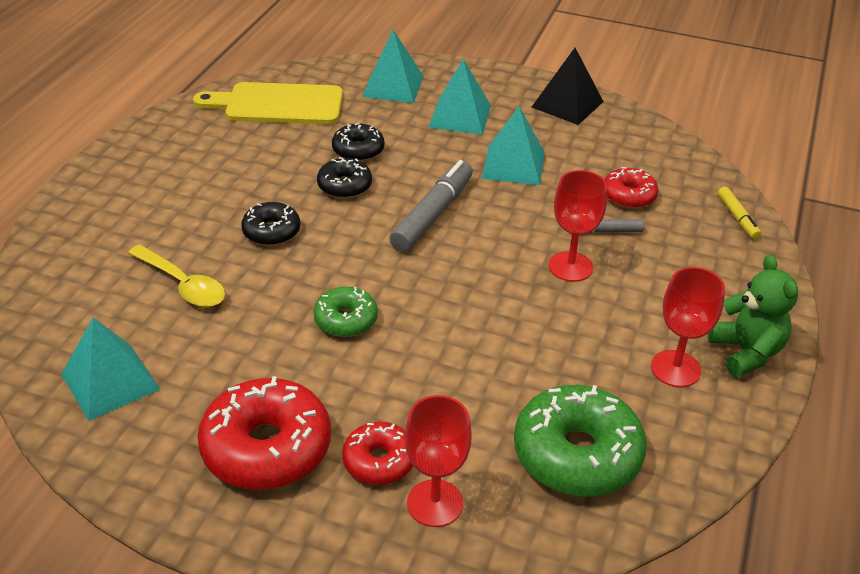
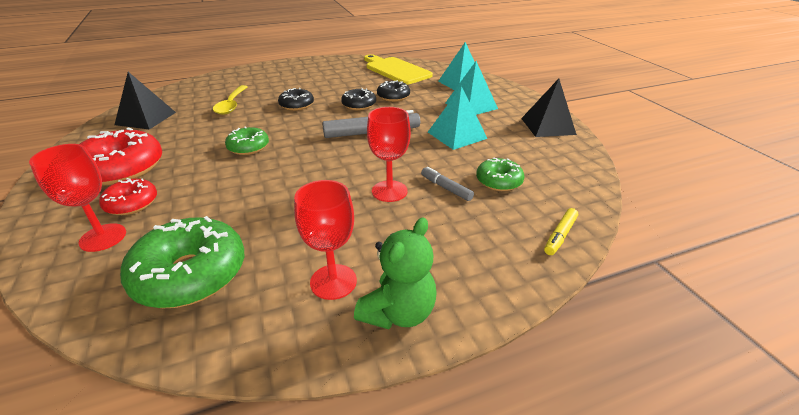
camera: 50 degrees right, 5 degrees down
(110, 381) = (146, 118): turquoise pyramid -> black pyramid
(628, 196) = (498, 181): red donut -> green donut

